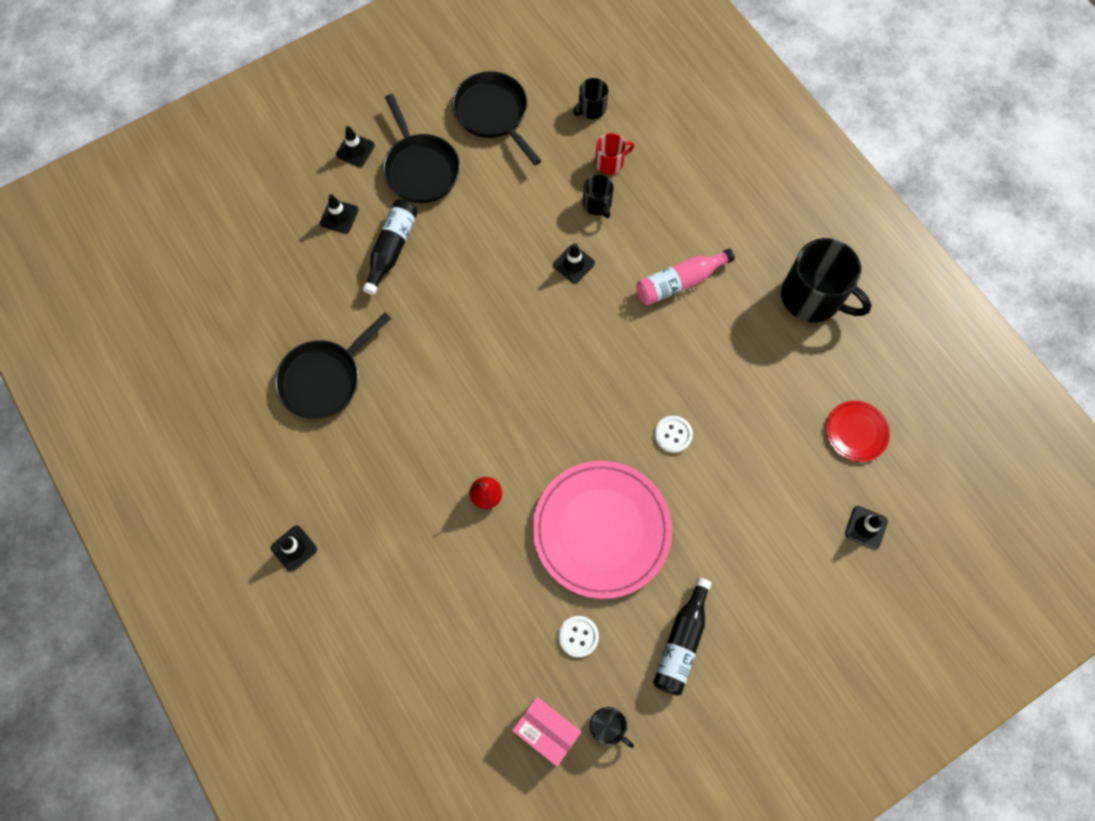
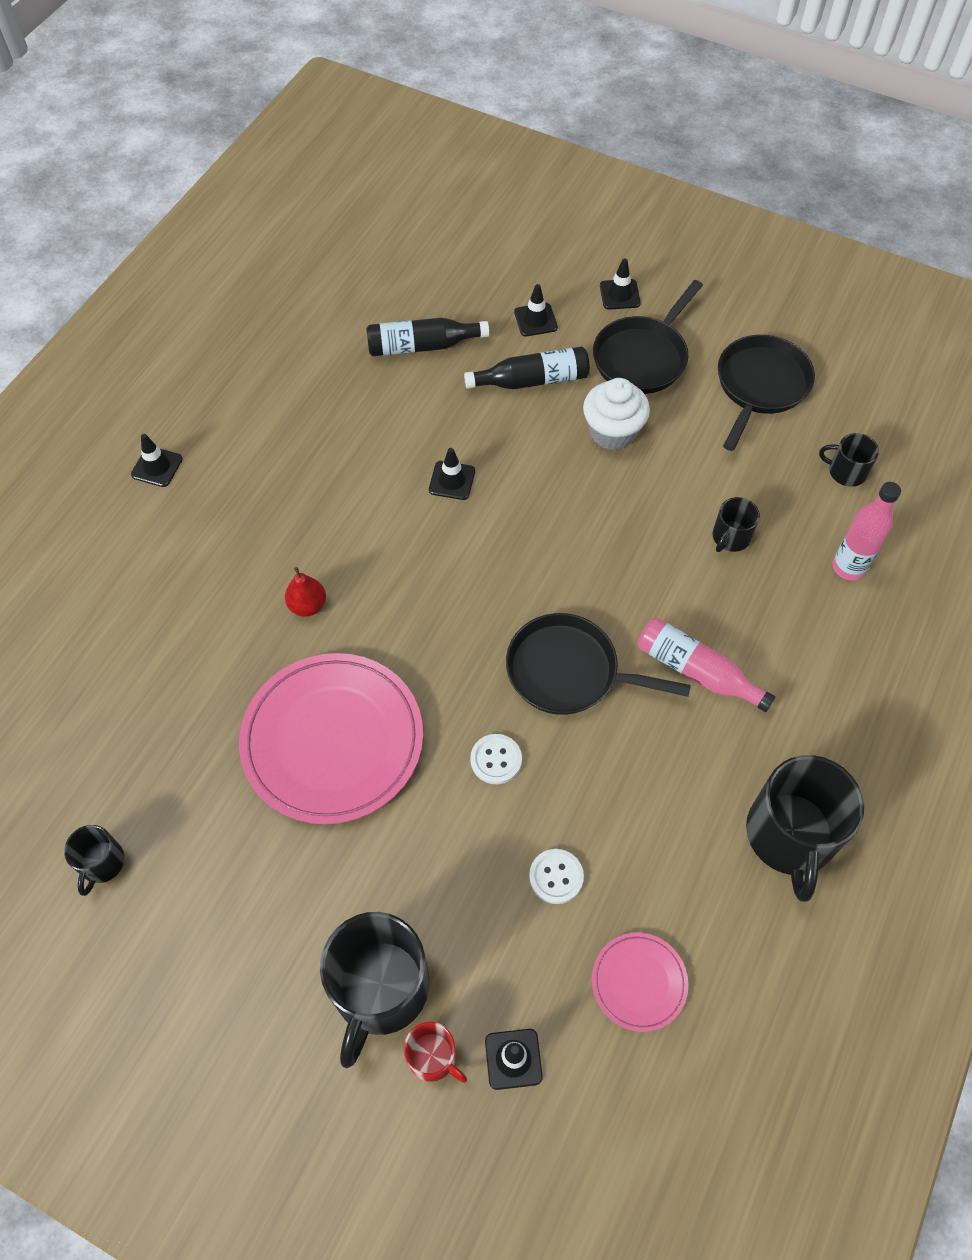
camera: 60 degrees right, 10 degrees down
(324, 379) = (350, 399): black pan -> black pan (569, 671)
(470, 224) = (612, 432): none -> white cupcake
(546, 730) = (69, 799): pink box -> none
(573, 264) = (638, 551): black traffic cone -> black traffic cone (452, 480)
(578, 636) = (193, 779): white button -> white button (556, 877)
(610, 162) = (793, 523): red mug -> red mug (433, 1056)
(660, 153) = (848, 567): none -> pink bottle
(681, 642) = (241, 897): black bottle -> black bottle (422, 346)
(786, 583) = (380, 989): none -> black mug
(856, 432) = (639, 982): red plate -> pink plate

